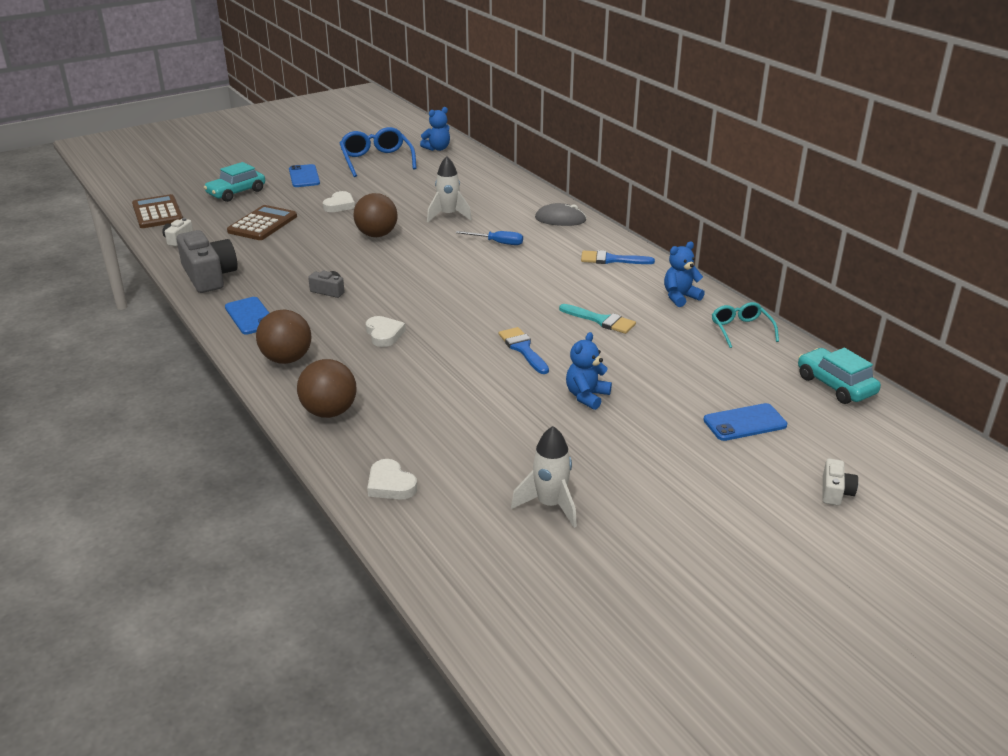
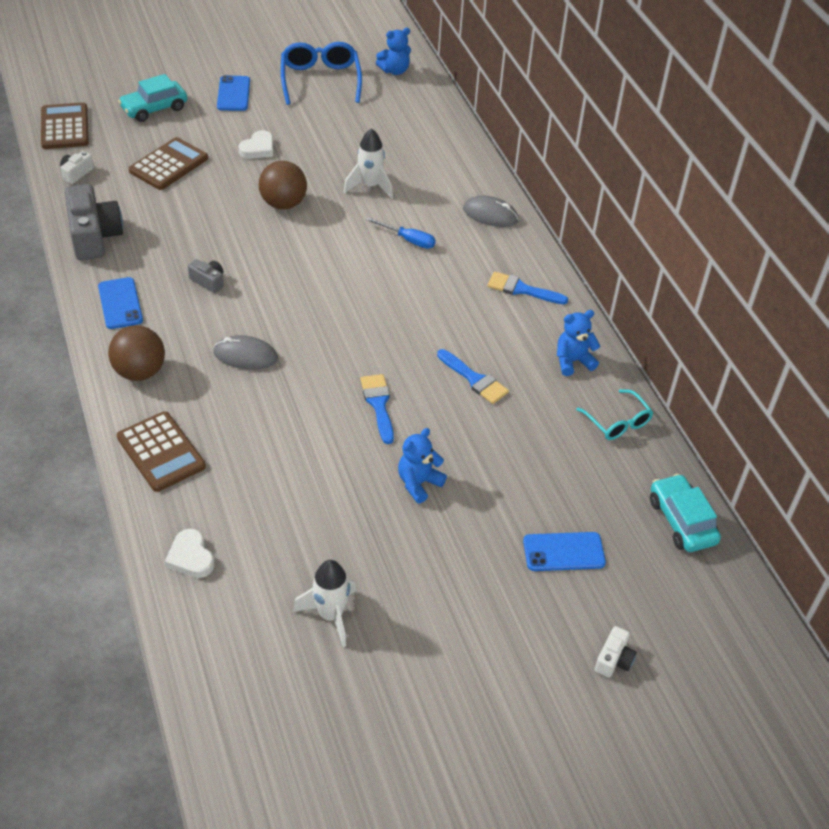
camera: 10 degrees right, 15 degrees up
(329, 412) = (161, 452): brown ball -> brown calculator
(384, 334) = (245, 355): white heart -> grey mouse
(601, 320) = (474, 379): turquoise brush -> blue brush
(741, 330) = (617, 422): turquoise glasses -> turquoise glasses turned 150 degrees clockwise

